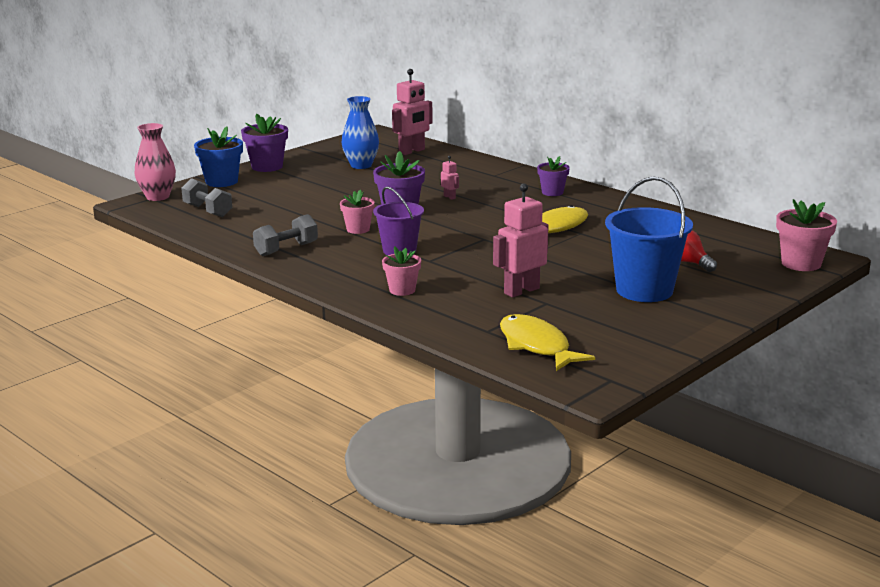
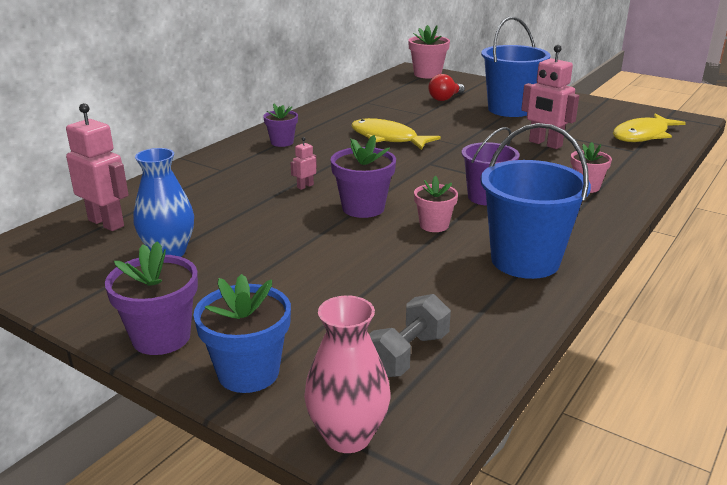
camera: 100 degrees left, 5 degrees up
(286, 249) = (525, 260): grey dumbbell -> blue bucket

